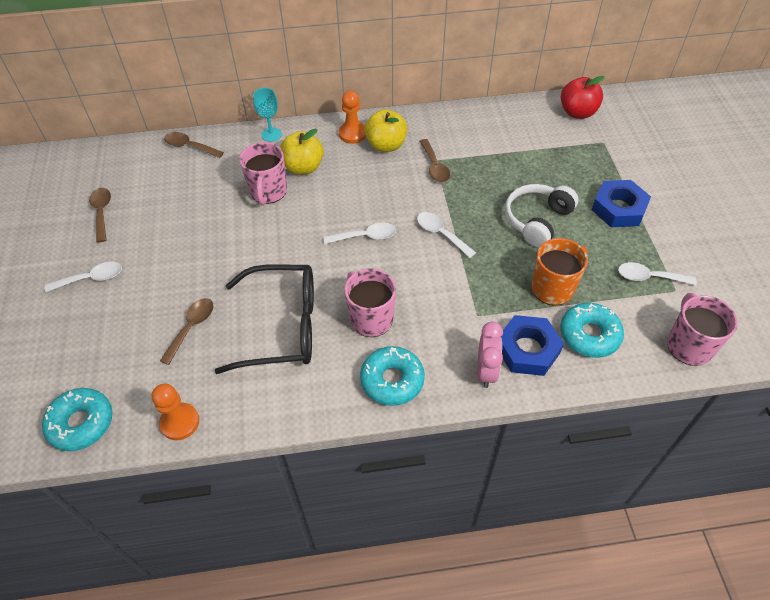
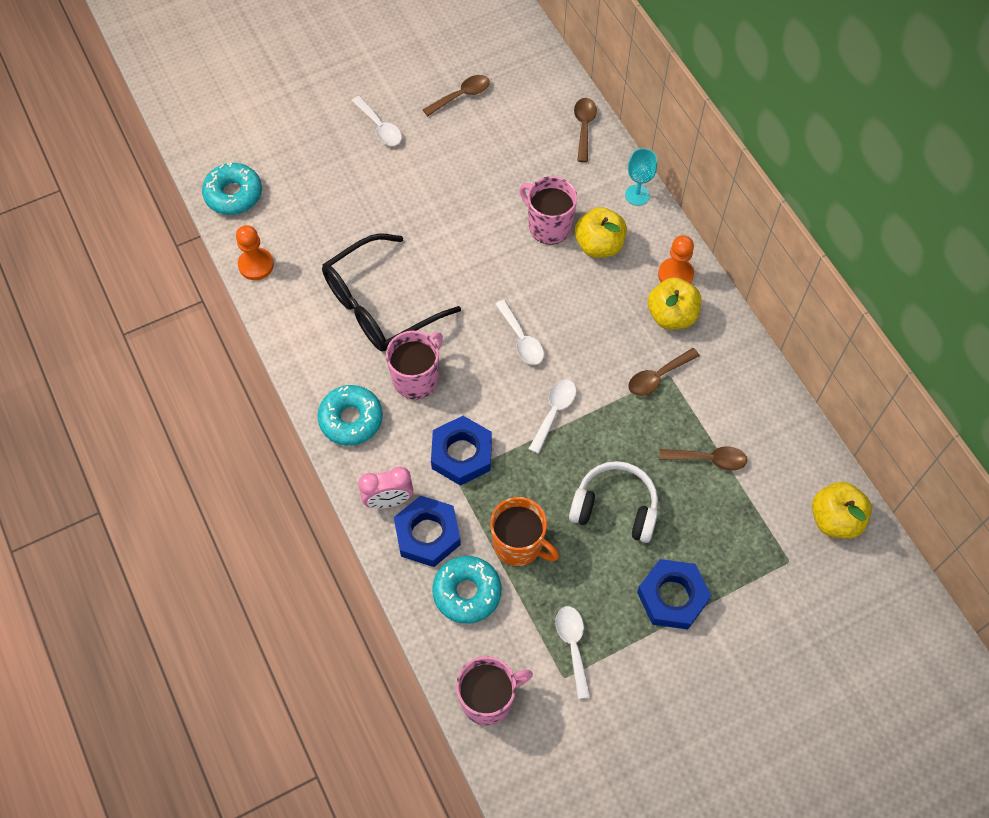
camera: 70 degrees right, 10 degrees up
(191, 327) = (354, 231): brown spoon -> brown spoon (709, 459)
(268, 191) = (549, 226): pink mug -> pink mug turned 60 degrees clockwise
(282, 327) = (380, 304): black glasses -> black glasses turned 75 degrees clockwise
(457, 305) = (462, 454): none -> blue nut
(577, 112) = (835, 519): red apple -> yellow apple

